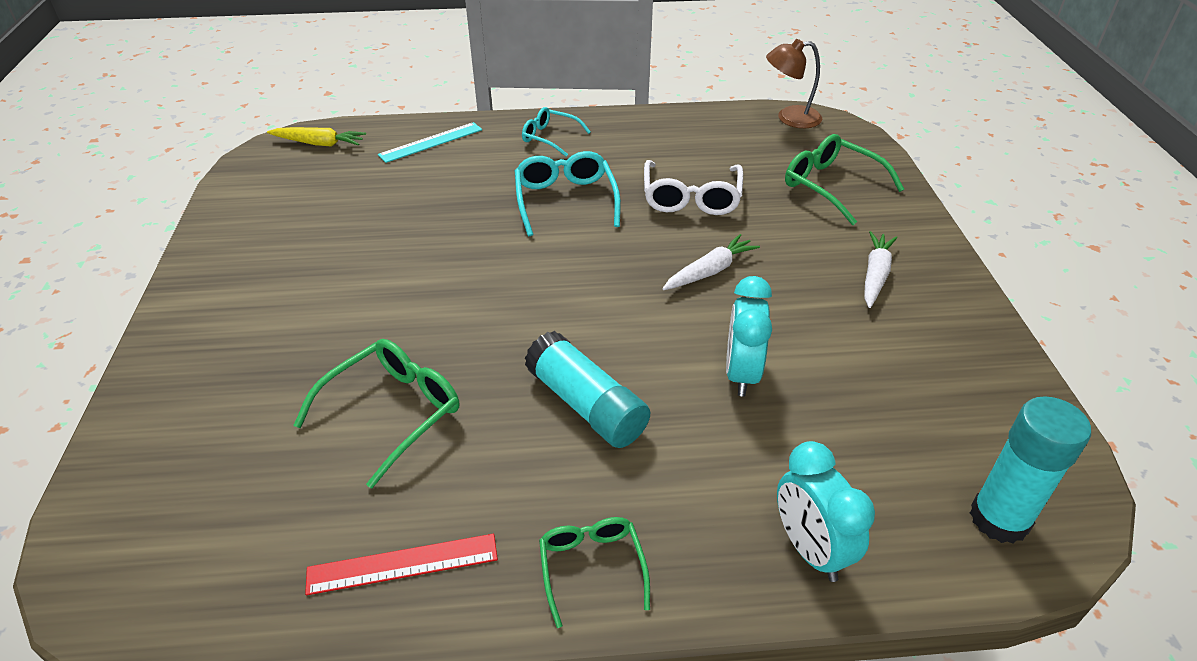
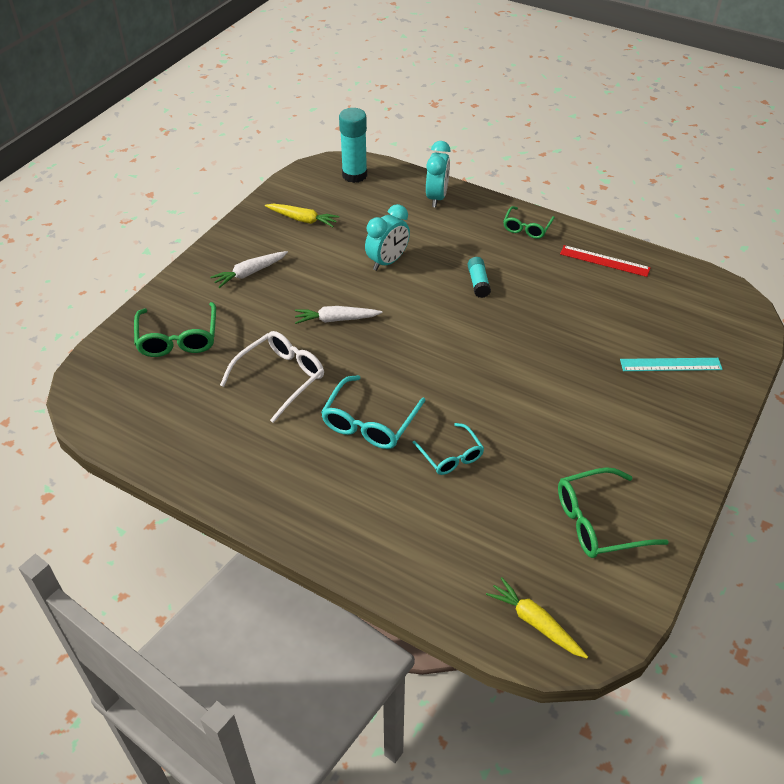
camera: 145 degrees left, 5 degrees up
(392, 413) = (581, 324): green glasses -> green glasses (599, 522)
(431, 142) = (426, 561): turquoise ruler -> turquoise ruler (670, 364)
(550, 138) = (316, 505): turquoise glasses -> turquoise glasses (451, 456)
(586, 405) = (478, 283): turquoise glue stick -> turquoise glue stick, size x0.57
(789, 118) = (102, 417): brown lamp -> none
(936, 380) = (302, 219): none -> yellow carrot

